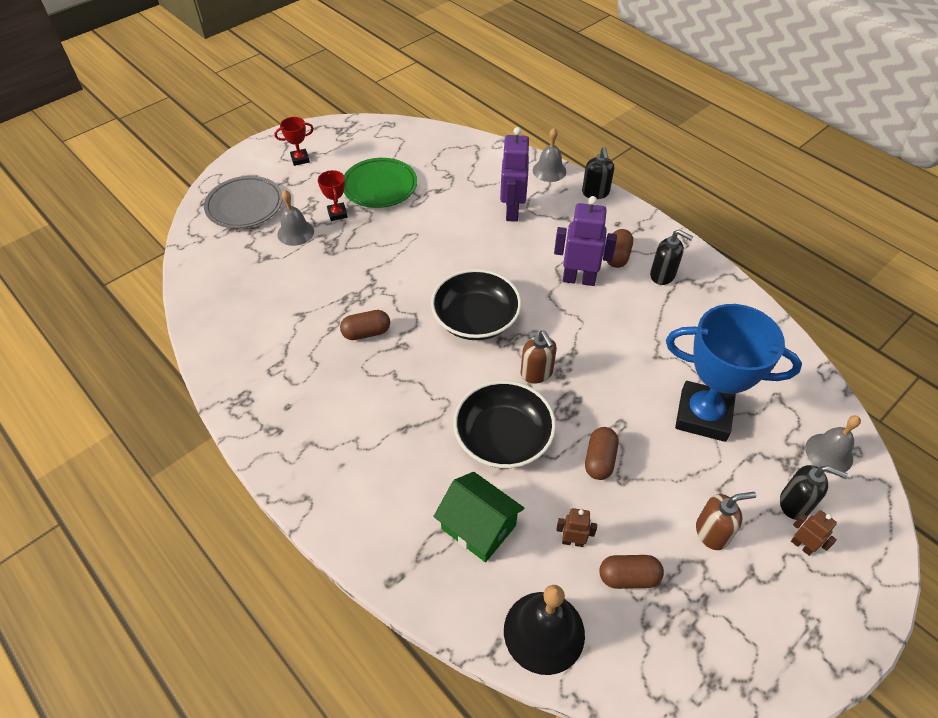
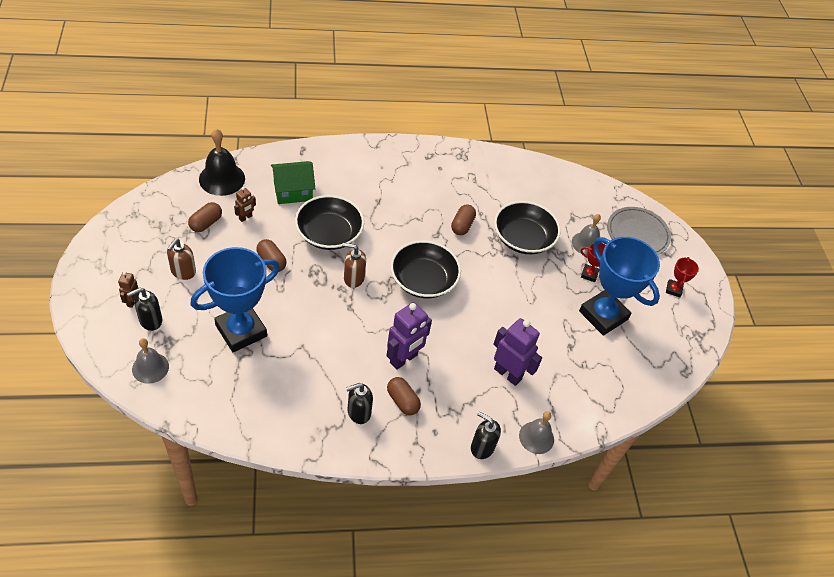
camera: 120 degrees right, 0 degrees up
(335, 278) = (523, 238): none -> black bowl
(380, 186) = (603, 315): green plate -> blue trophy
(802, 545) = (132, 301): brown robot -> brown robot turned 105 degrees clockwise

